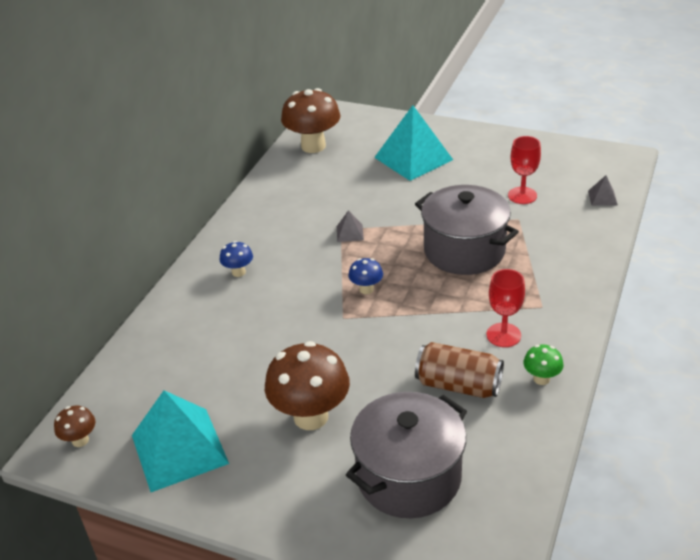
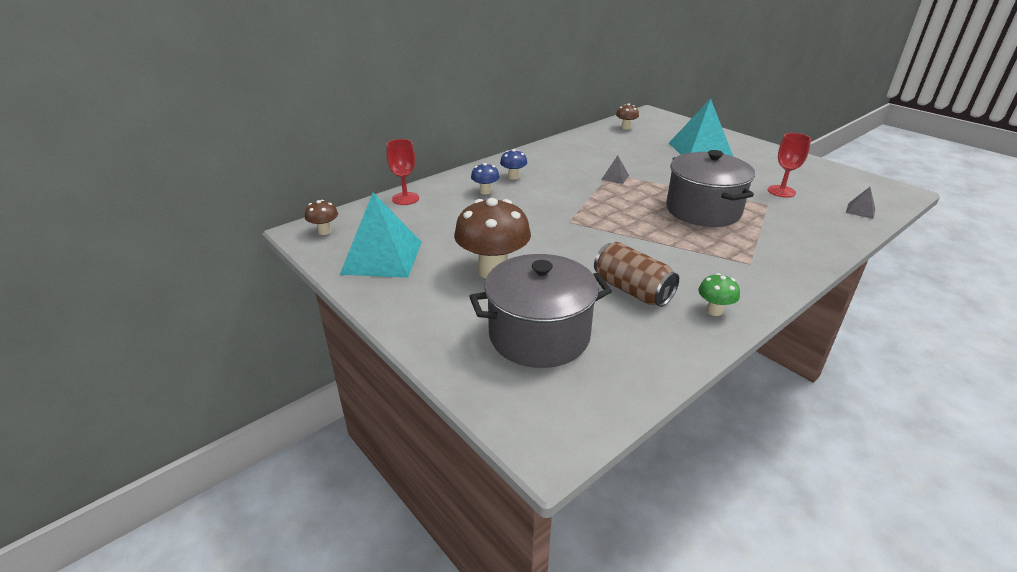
camera: 25 degrees right, 5 degrees down
(313, 146) = (625, 127): brown mushroom -> brown mushroom, size x0.48
(366, 289) = (601, 211): blue mushroom -> blue mushroom (485, 191)
(503, 335) = (699, 271): red goblet -> red goblet (405, 198)

